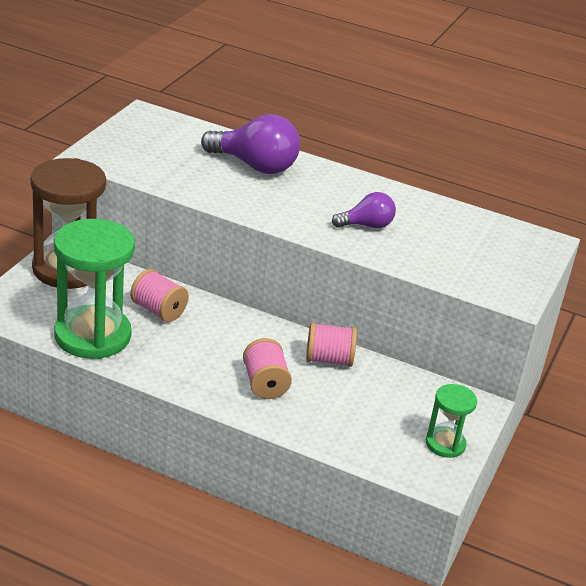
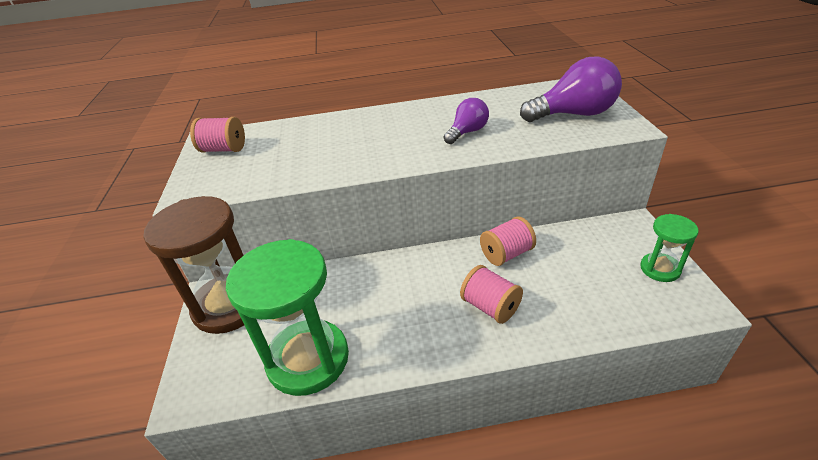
camera: 25 degrees left, 5 degrees up
(158, 310) = (341, 295): pink spool -> pink spool (224, 149)
(255, 166) = (336, 133): purple light bulb -> purple light bulb (574, 114)

